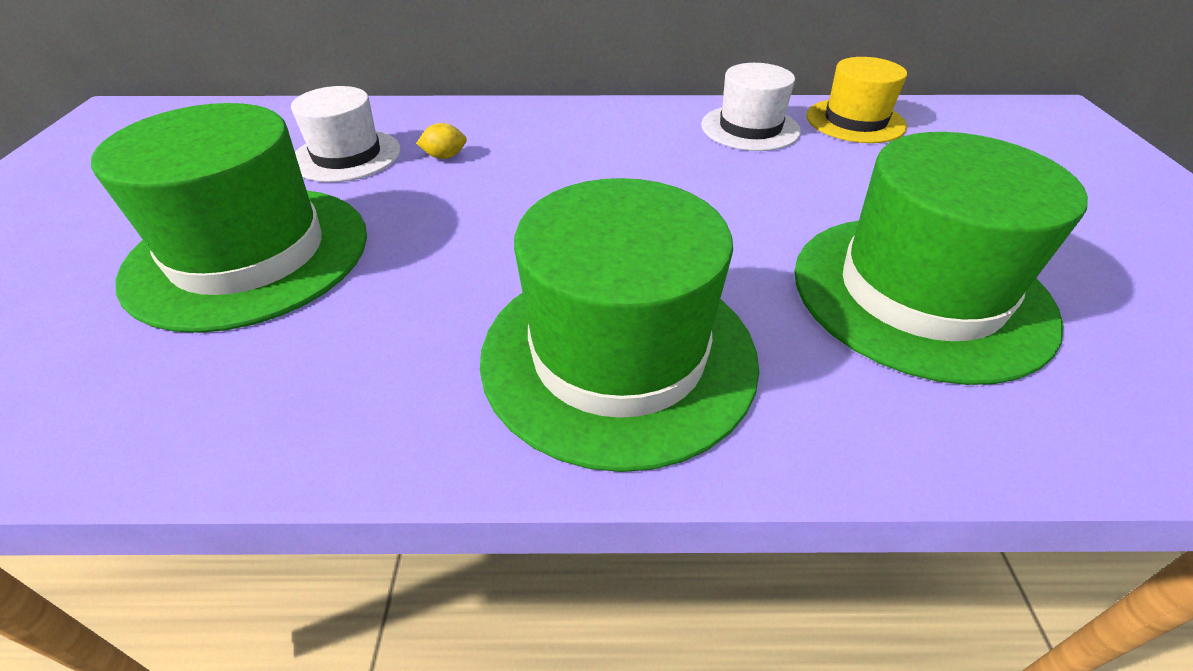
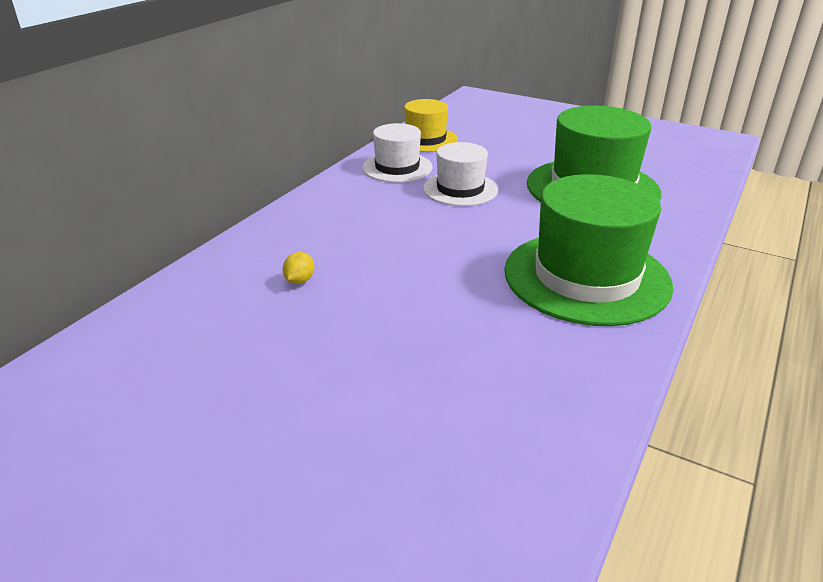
camera: 60 degrees left, 10 degrees down
(249, 254) = (356, 401): green hat -> none
(347, 155) = (237, 326): white hat -> white hat (460, 189)

